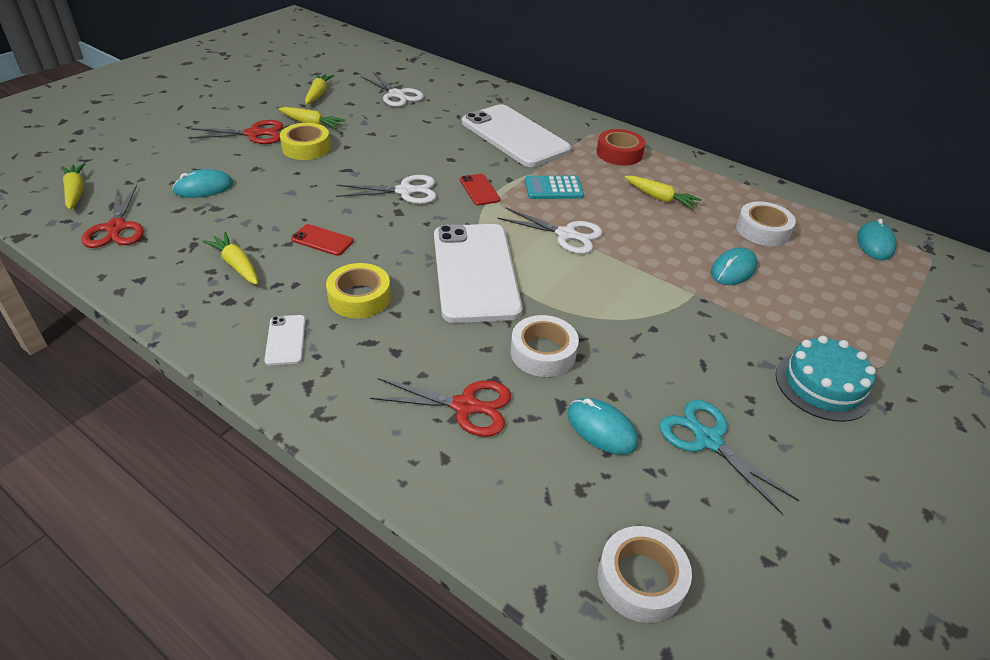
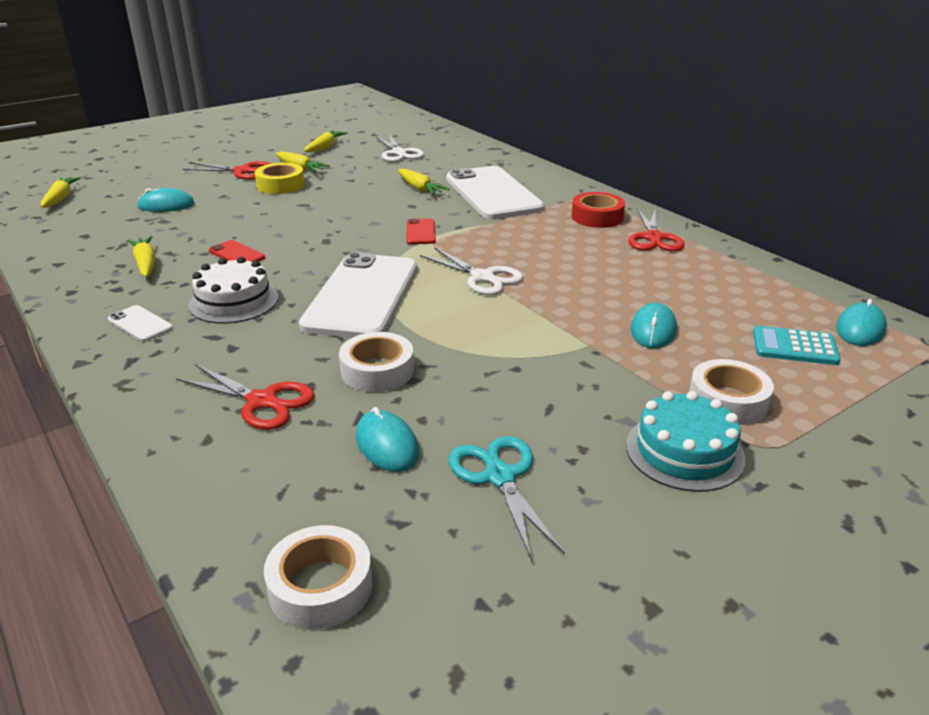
camera: 20 degrees right, 10 degrees down
(116, 228) = (71, 226): red scissors -> red scissors (654, 238)
(285, 340) = (140, 324): white phone -> white phone turned 60 degrees counterclockwise
(359, 297) = (234, 301): yellow tape -> white cake
(405, 191) = (345, 226): white scissors -> none
(553, 188) = (500, 238): turquoise calculator -> turquoise calculator (794, 347)
(660, 198) = (614, 259): yellow carrot -> yellow carrot (420, 188)
(733, 269) = (653, 330): turquoise mouse -> turquoise mouse turned 45 degrees counterclockwise
(762, 230) = (718, 299): white tape -> white tape (728, 401)

